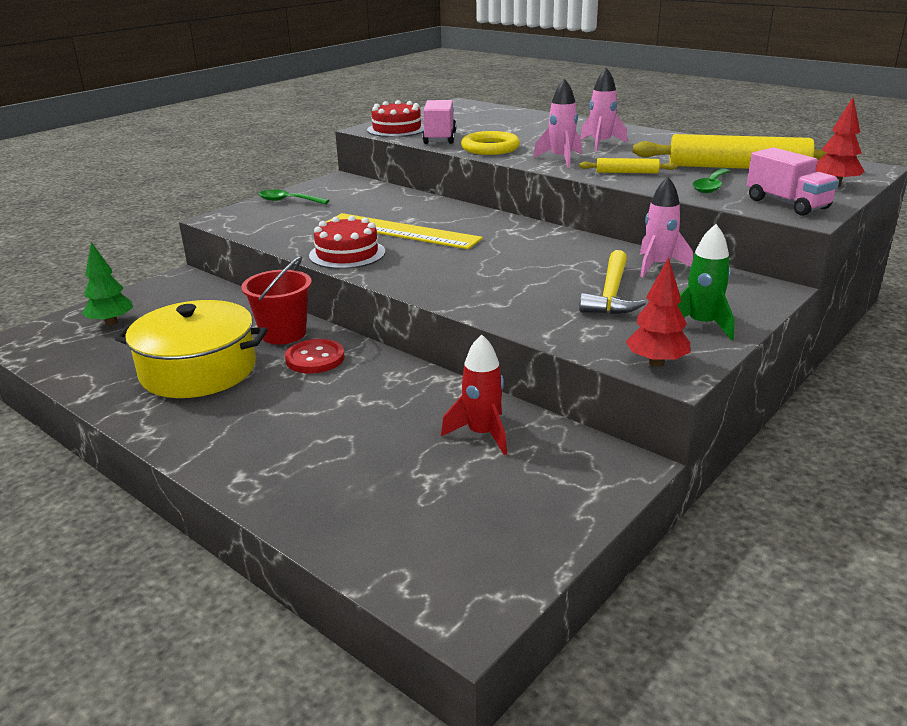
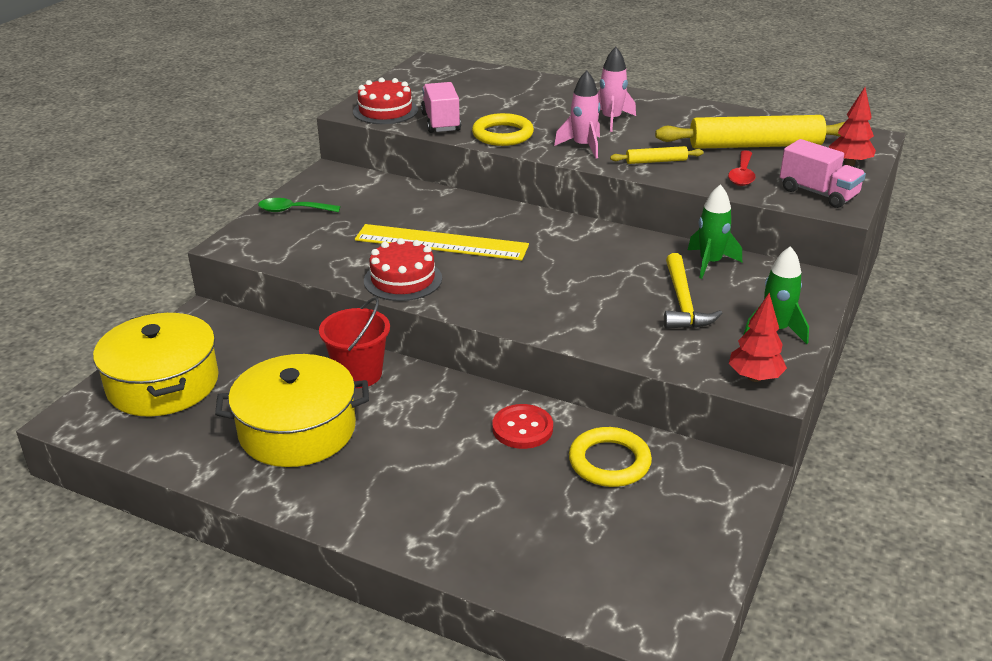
camera: 15 degrees left, 5 degrees up
(111, 322) = (163, 384): green tree -> yellow pot
(315, 358) = (408, 400): red button -> red button (522, 428)
(482, 434) = (609, 462): red rocket -> yellow ring
(658, 266) = (710, 263): pink rocket -> green rocket
(711, 186) = (742, 175): green spoon -> red spoon

